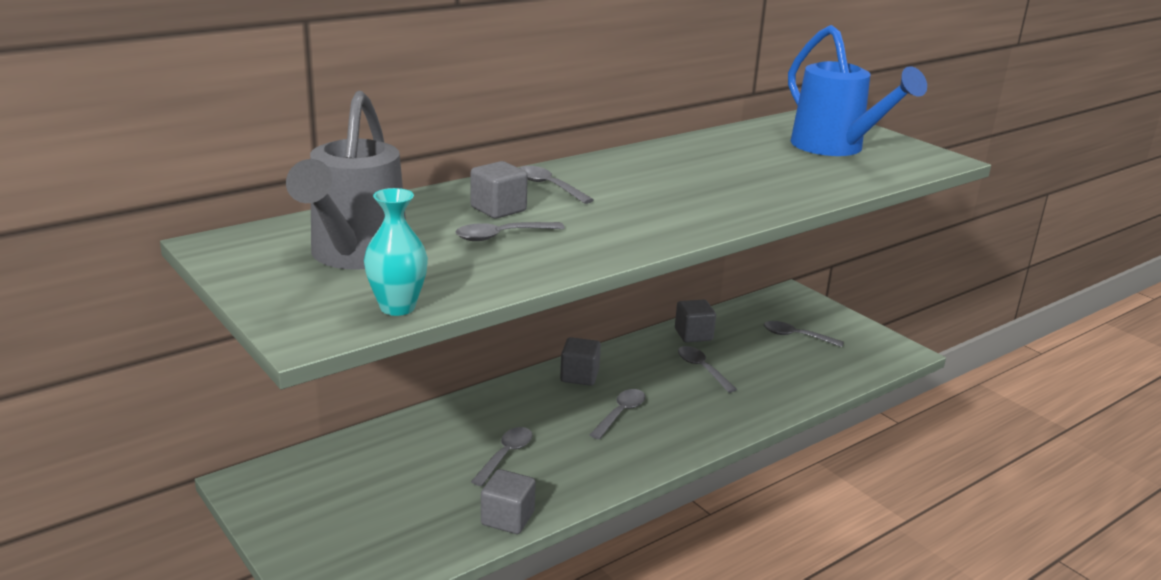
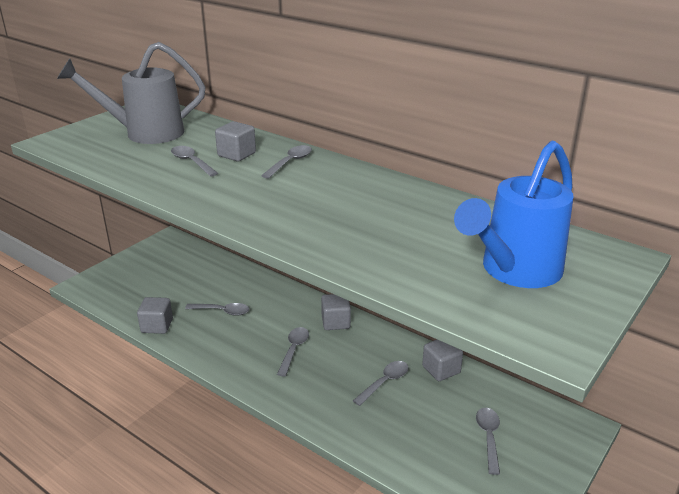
camera: 75 degrees right, 5 degrees up
(397, 307) = (81, 154): turquoise vase -> none
(620, 414) = (294, 350): grey spoon -> grey spoon turned 90 degrees counterclockwise

